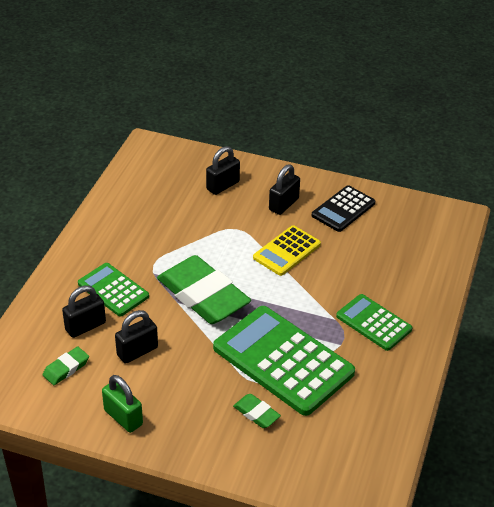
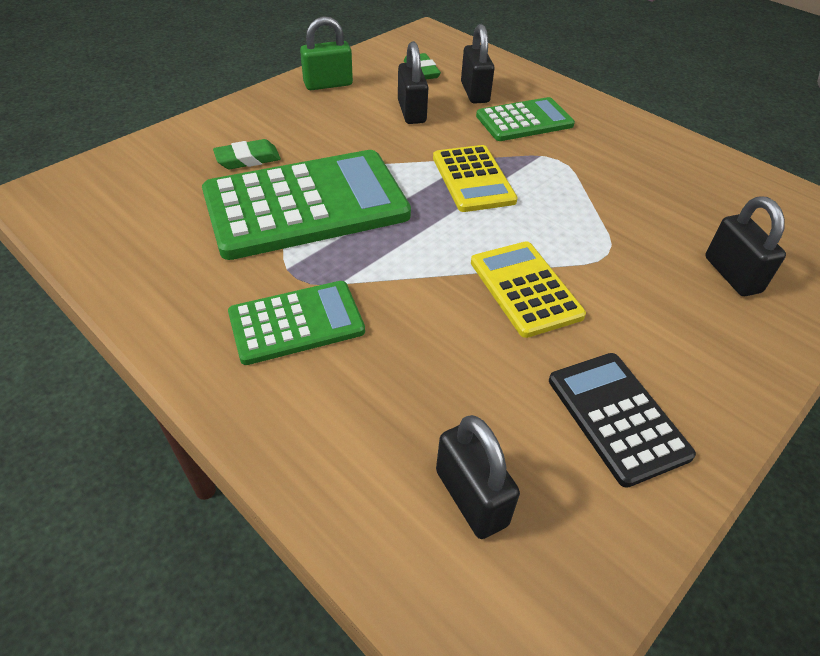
camera: 115 degrees right, 5 degrees up
(203, 295) = (473, 179): green eraser -> yellow calculator
(283, 204) = (657, 332): black padlock -> black padlock (471, 497)

